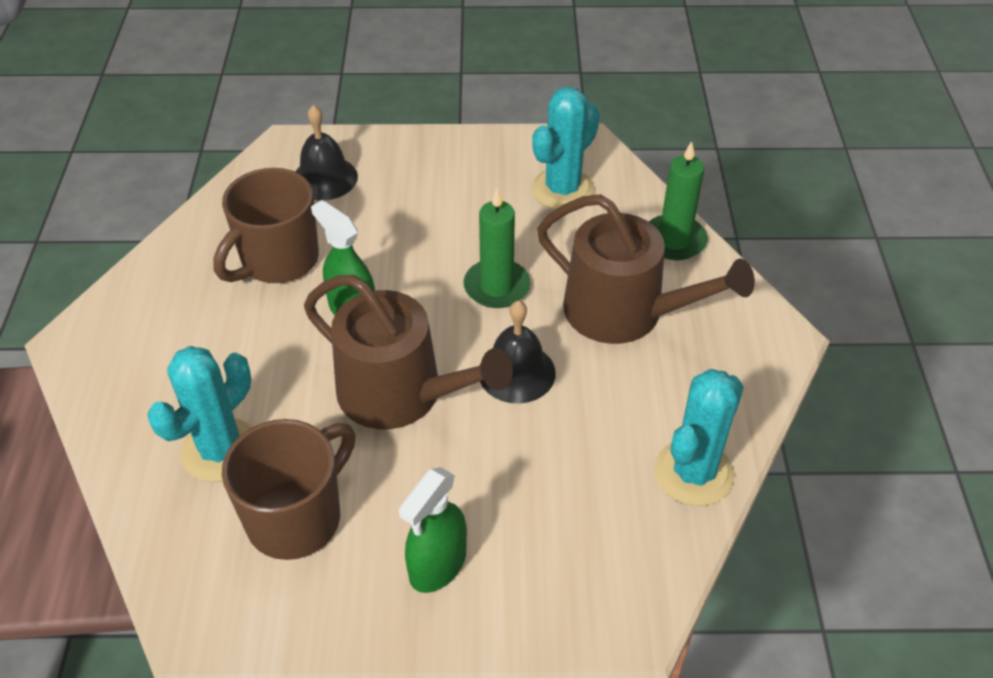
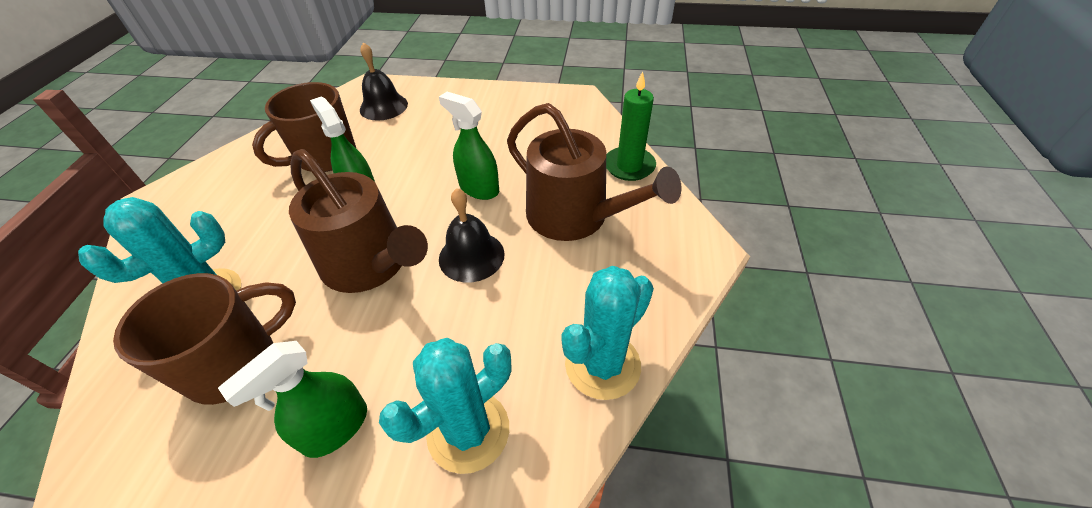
camera: 10 degrees right, 0 degrees up
(497, 287) = (479, 188): green candle -> green spray bottle
(562, 190) = (551, 125): turquoise cactus -> turquoise cactus (468, 431)

